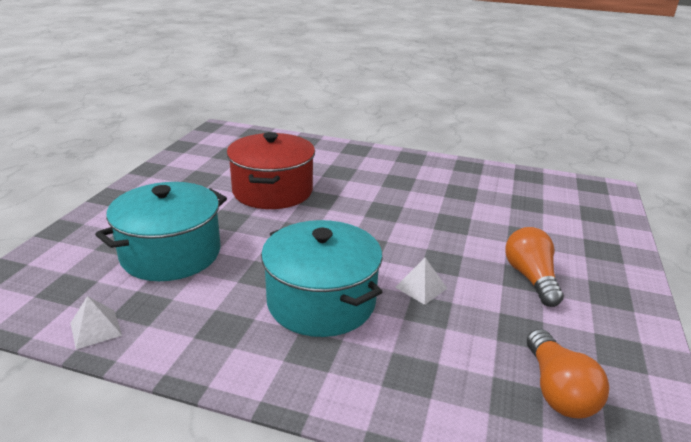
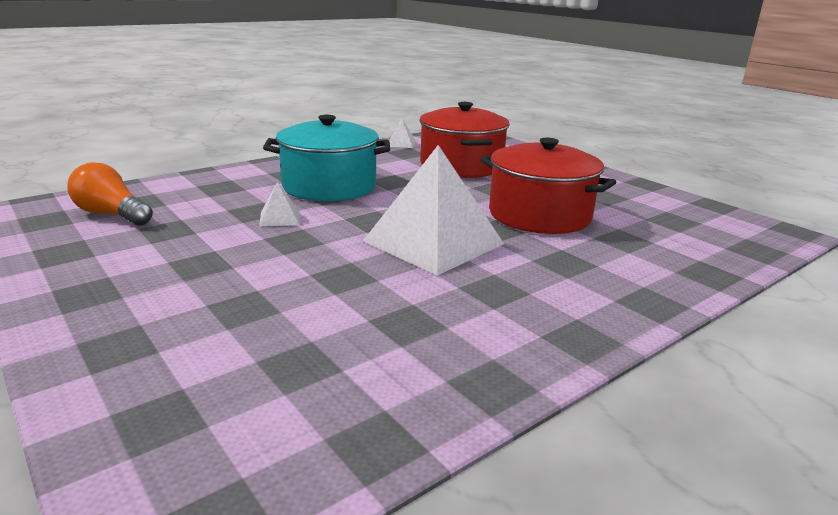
camera: 125 degrees right, 5 degrees down
(171, 253) = (461, 166): turquoise pot -> red pot
(369, 212) = (433, 242): none -> white pyramid
(531, 278) = (191, 266): orange light bulb -> none

